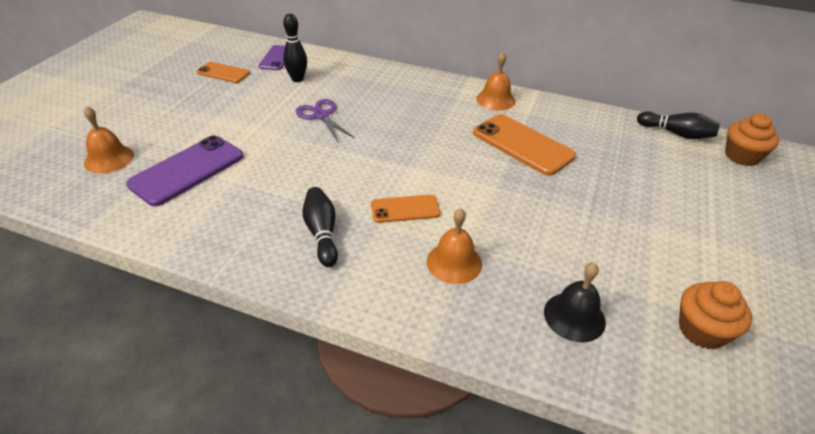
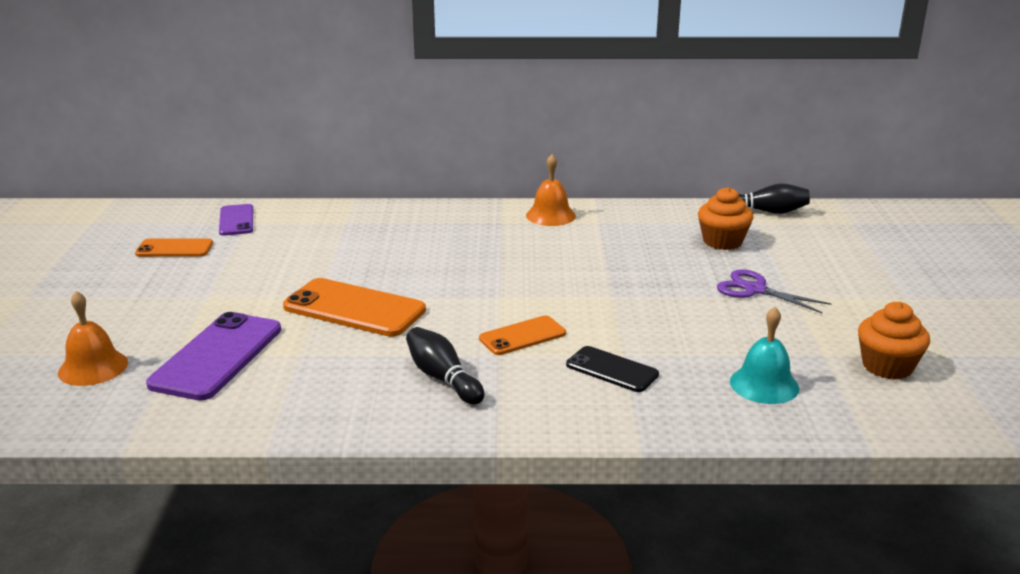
camera: 20 degrees left, 15 degrees down
(297, 79) = (285, 238): black bowling pin -> none
(321, 115) = (348, 269): purple scissors -> purple scissors (755, 290)
(454, 262) = (612, 370): orange bell -> black phone
(522, 144) = (611, 252): orange phone -> orange phone (354, 308)
(574, 316) = (764, 384): black bell -> turquoise bell
(742, 156) = (841, 219): orange cupcake -> orange cupcake (722, 241)

